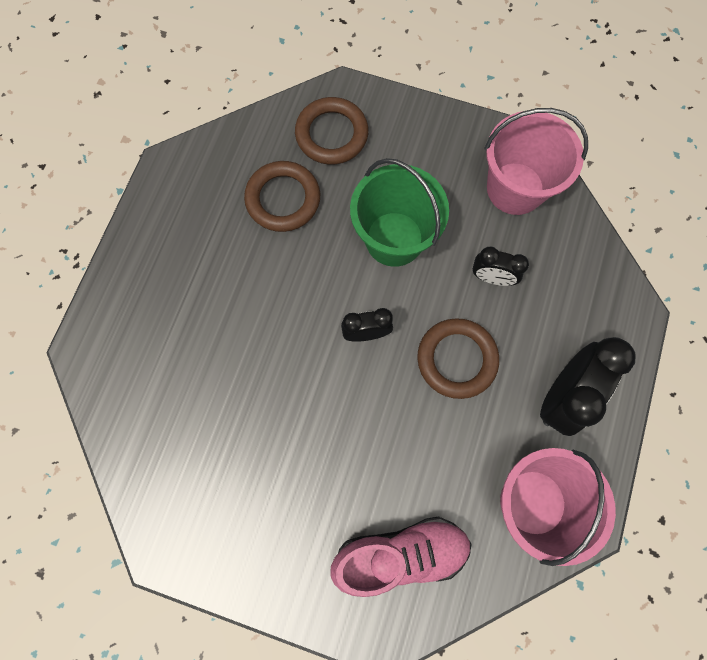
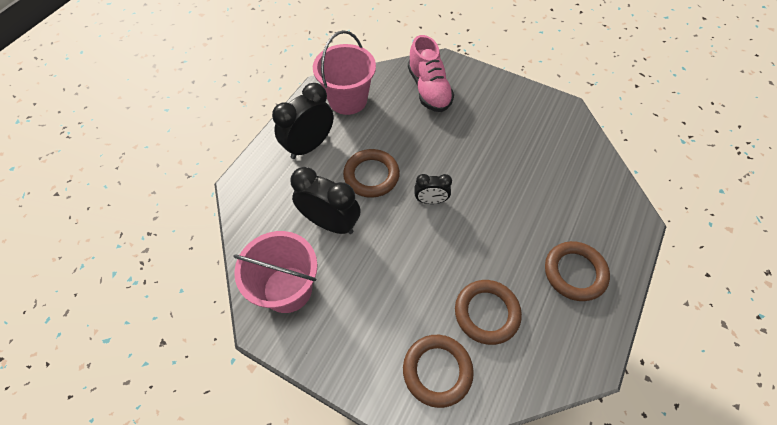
camera: 170 degrees left, 15 degrees down
(177, 263) = (574, 272): none -> brown ring
(394, 239) = (398, 264): green bucket -> none
(400, 553) = (429, 89): pink shoe -> pink shoe turned 105 degrees counterclockwise
(492, 278) = (330, 223): black clock -> black clock, size x1.78

